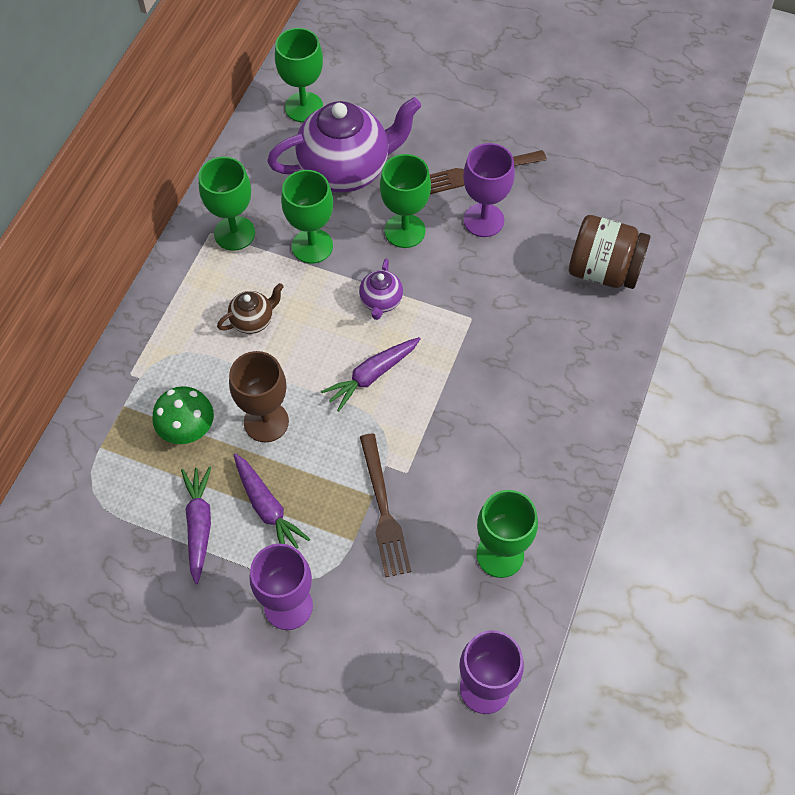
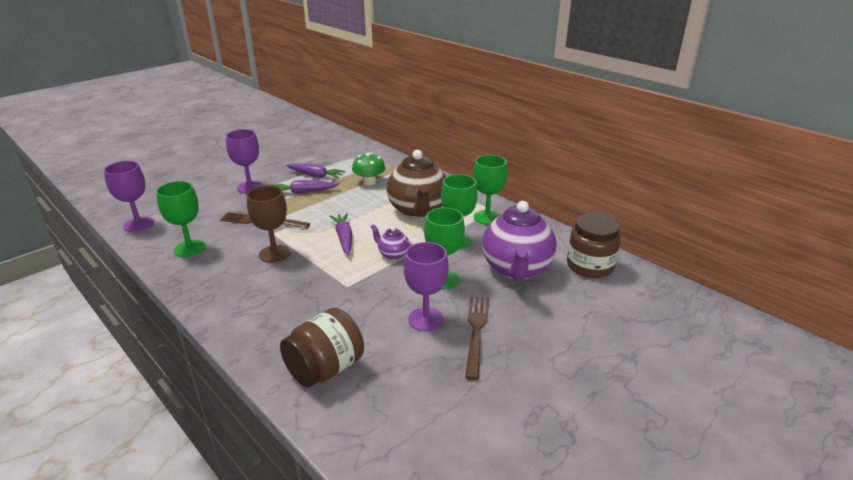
camera: 115 degrees right, 30 degrees down
(253, 320) = (418, 210): brown teapot -> brown teapot, size x2.22
(266, 422) = (350, 201): brown goblet -> brown goblet (274, 254)
(304, 107) = (589, 266): green goblet -> brown jar

